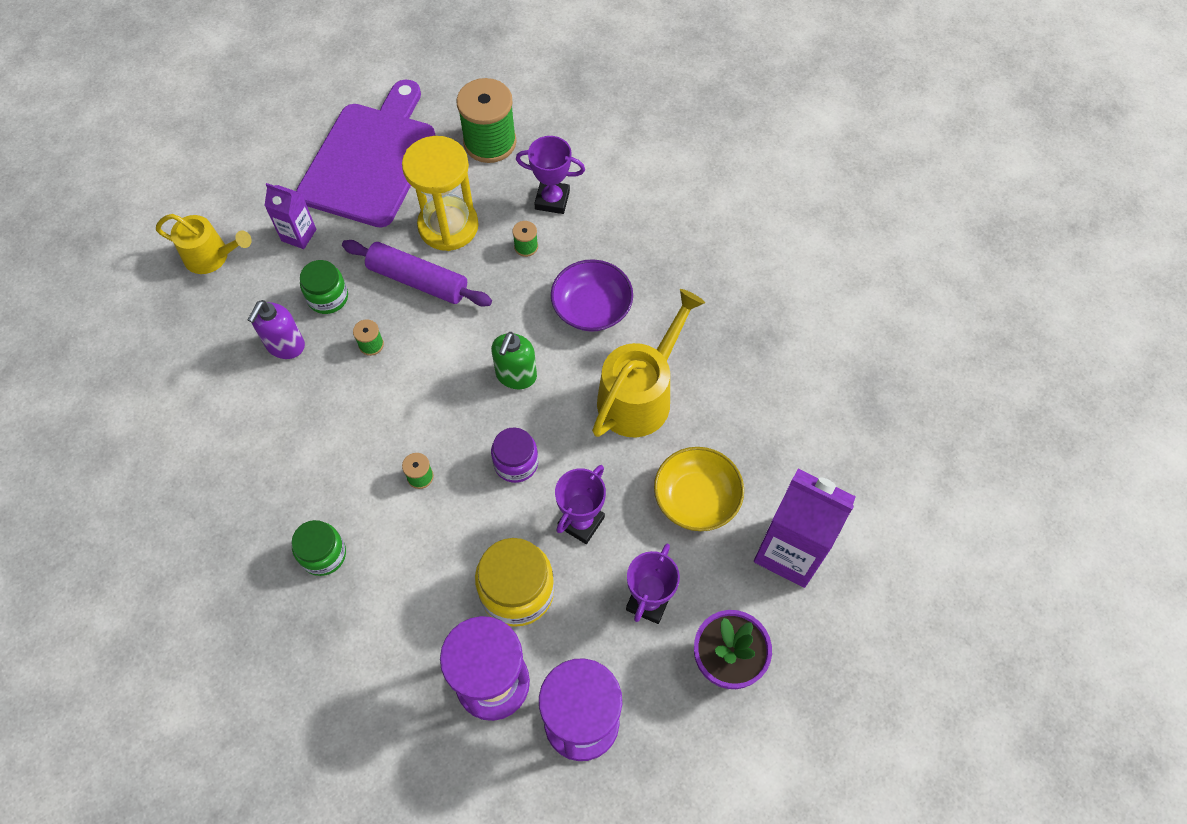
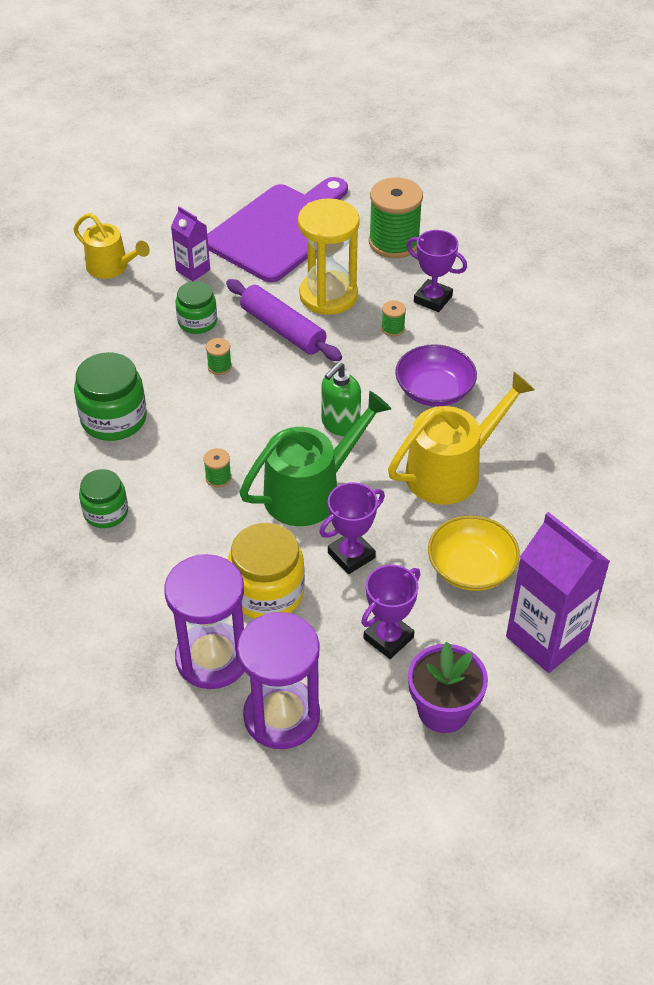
camera: 20 degrees right, 15 degrees down
(285, 345) = (144, 347): purple soap dispenser -> none
(288, 441) = (114, 419): none -> green jar
(516, 463) = (310, 492): purple jar -> green watering can

